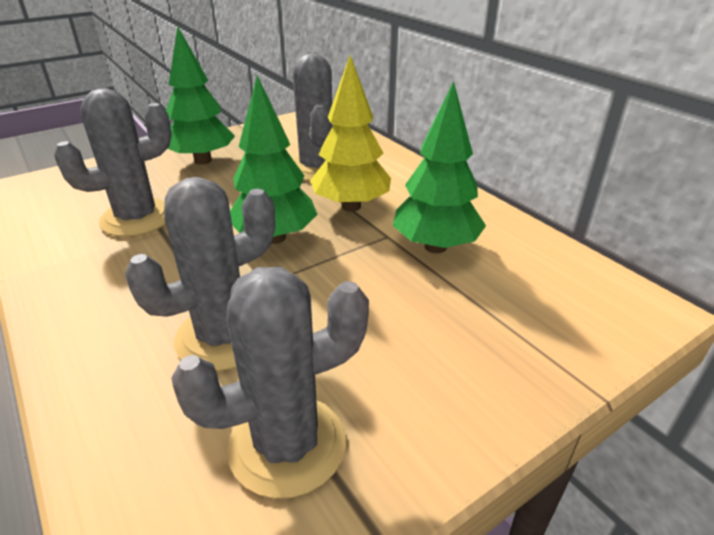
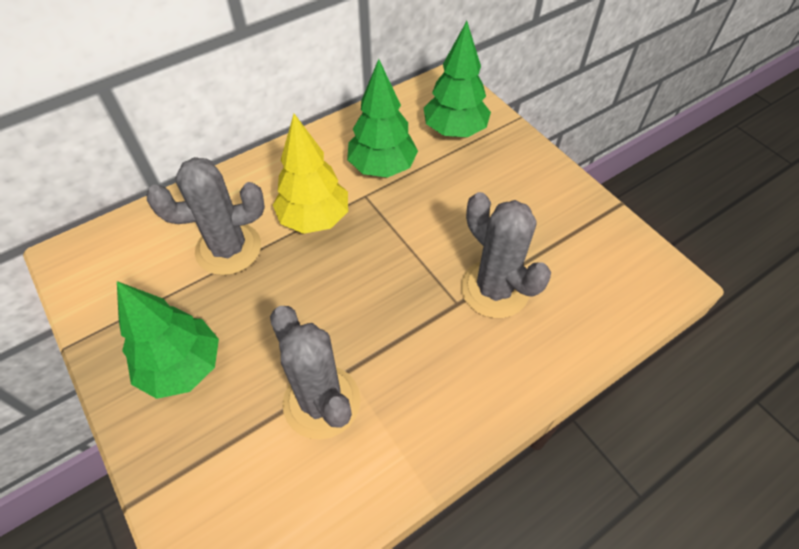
camera: 90 degrees left, 20 degrees up
(275, 237) = (365, 272): green tree -> green tree (455, 131)
(287, 444) = (574, 245): grey cactus -> none

